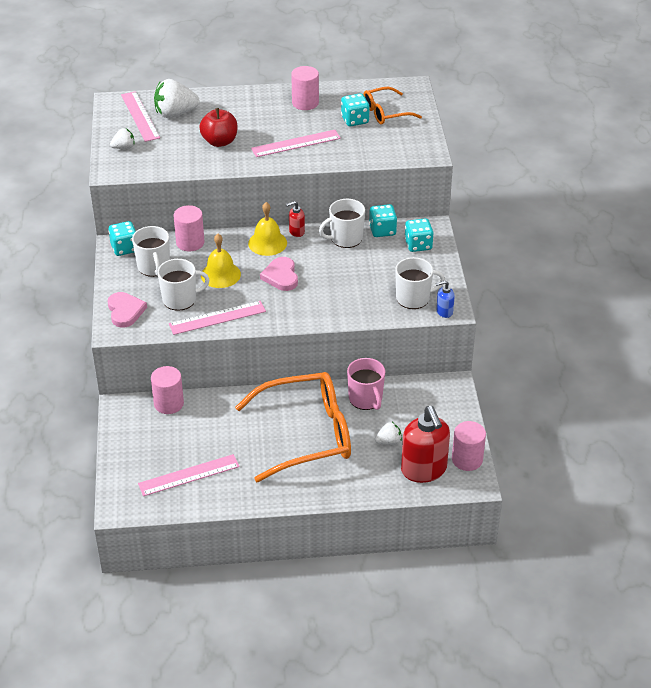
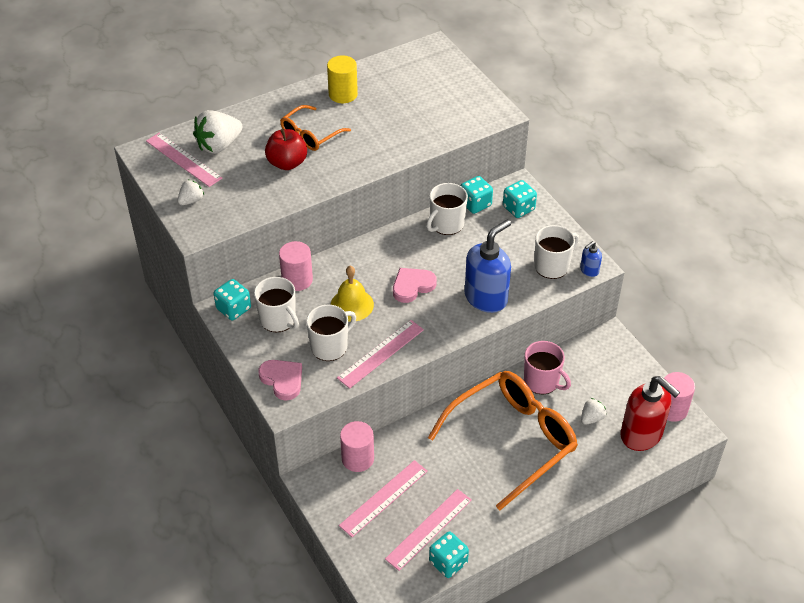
camera: 25 degrees left, 5 degrees up
(267, 243) = (374, 254): yellow bell -> none
(281, 276) = (412, 286): pink heart -> pink heart turned 90 degrees clockwise
(296, 143) = (365, 142): pink ruler -> pink ruler (384, 498)
(296, 232) = (394, 232): red soap dispenser -> none
(305, 103) = (343, 94): pink cylinder -> yellow cylinder
(337, 304) = (486, 298): none -> blue soap dispenser
(355, 120) = (404, 99): turquoise dice -> turquoise dice (448, 562)
(385, 112) = (428, 82): orange glasses -> orange glasses (310, 135)

